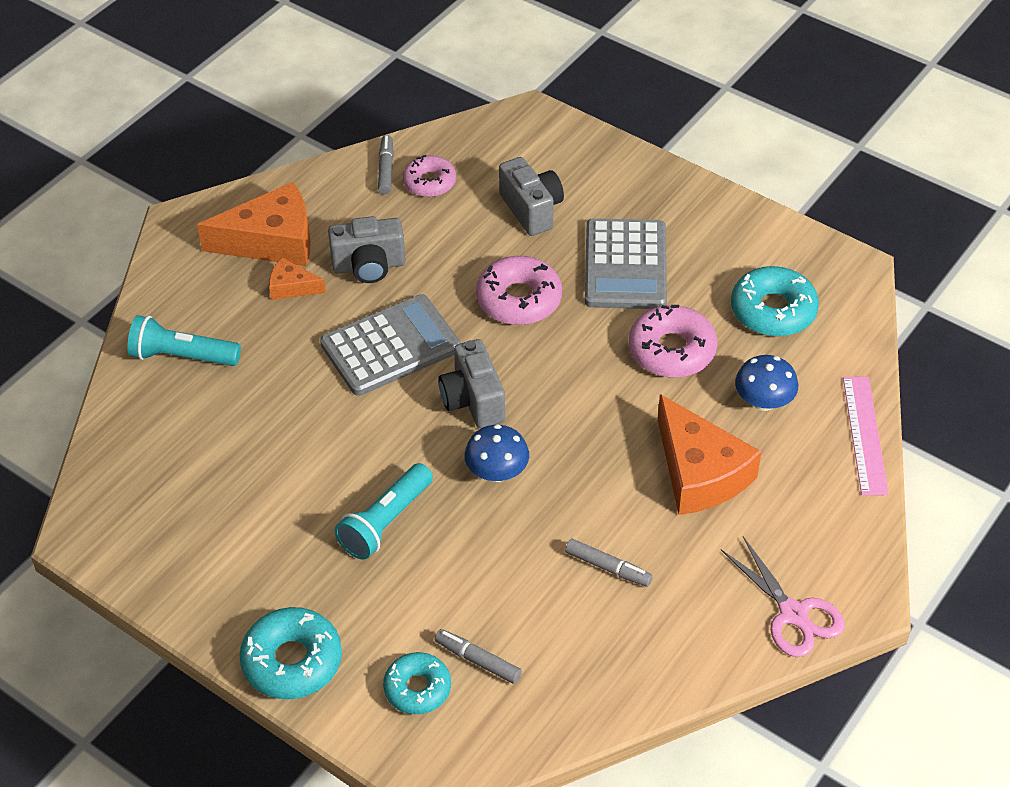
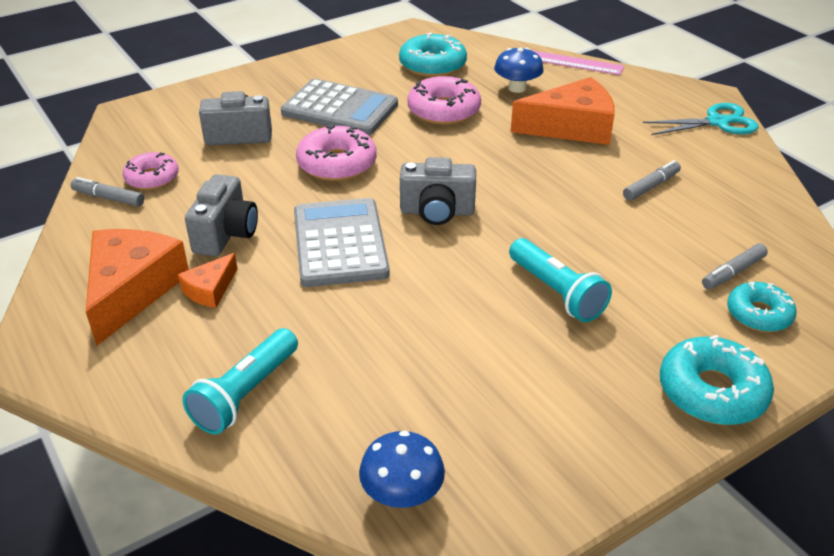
camera: 70 degrees left, 10 degrees down
(497, 472) = (526, 217): blue mushroom -> blue mushroom (402, 494)
(793, 614) = (717, 122): pink scissors -> turquoise scissors

